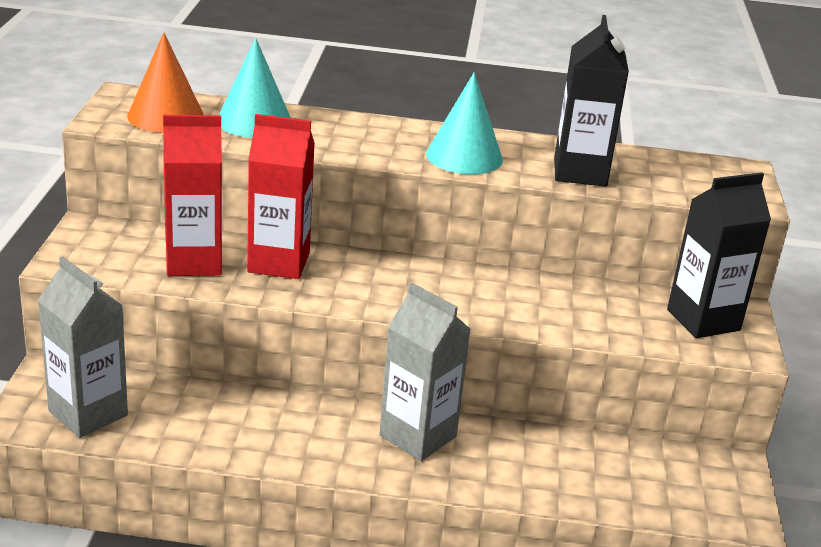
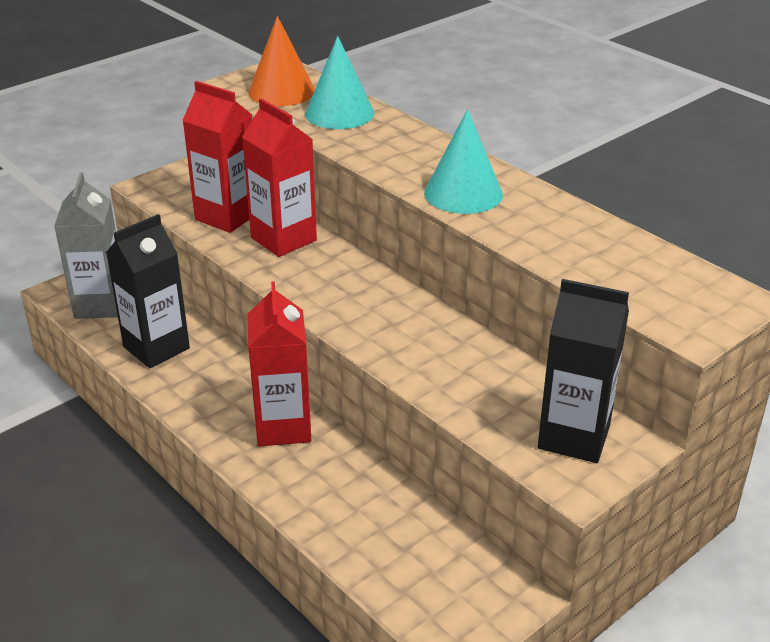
camera: 45 degrees right, 5 degrees up
(418, 436) = (283, 427): grey carton -> red carton
(580, 172) = (549, 242): black carton -> black carton (156, 347)

